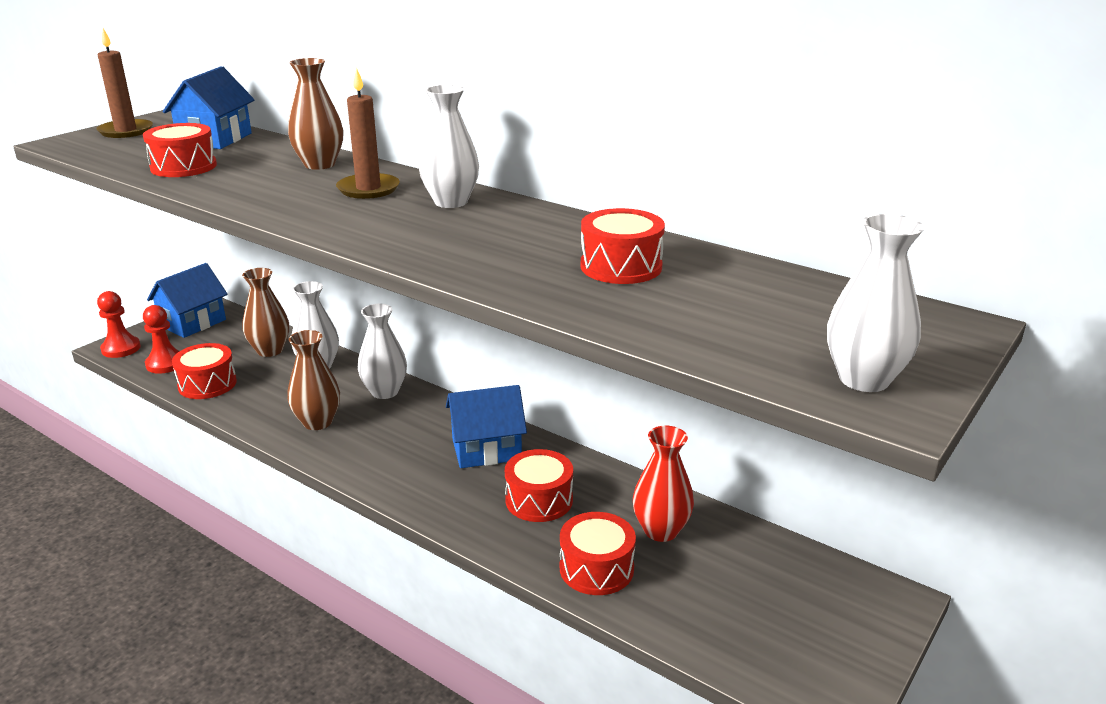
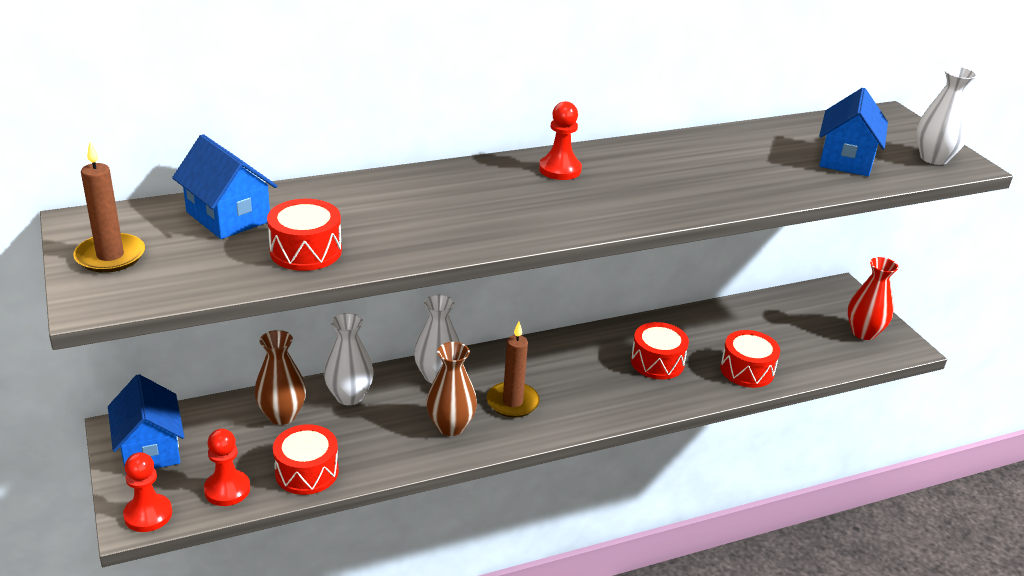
camera: 60 degrees left, 5 degrees up
(320, 164) = (392, 190): brown vase -> none
(368, 189) = (489, 189): brown candle -> brown candle (512, 402)
(451, 202) = (560, 169): white vase -> red pawn
(486, 449) = (574, 359): blue house -> blue house (846, 159)
(621, 266) = (742, 159): red drum -> none
(661, 530) = (727, 331): red vase -> red vase (863, 332)

